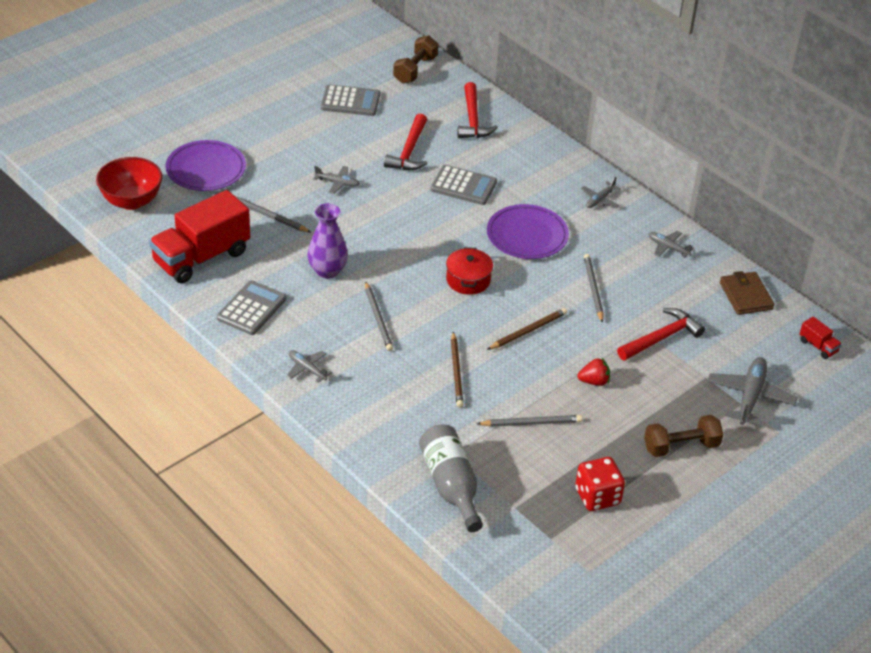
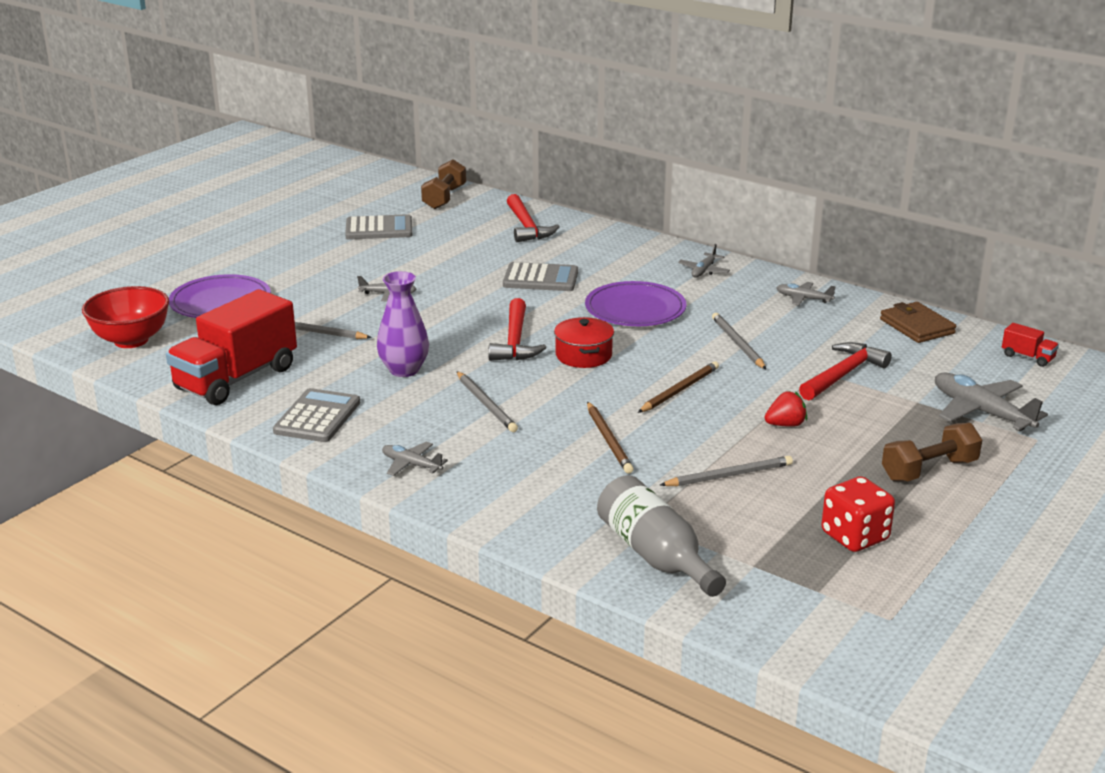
camera: 10 degrees left, 15 degrees down
(409, 151) = (464, 259): red hammer -> red hammer (515, 341)
(750, 396) = (981, 412): grey plane -> grey plane turned 45 degrees counterclockwise

